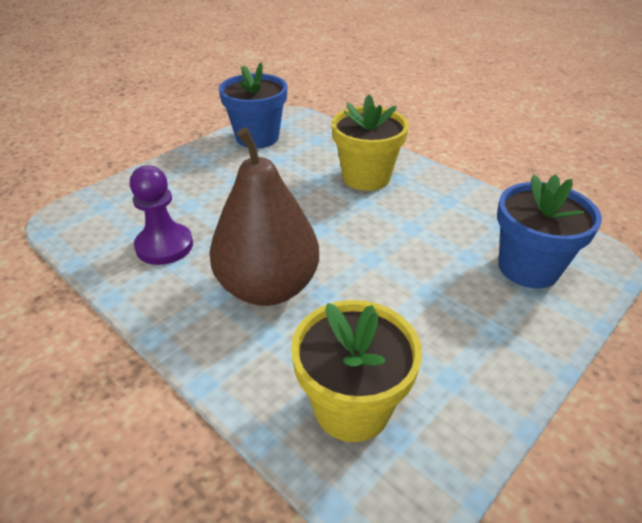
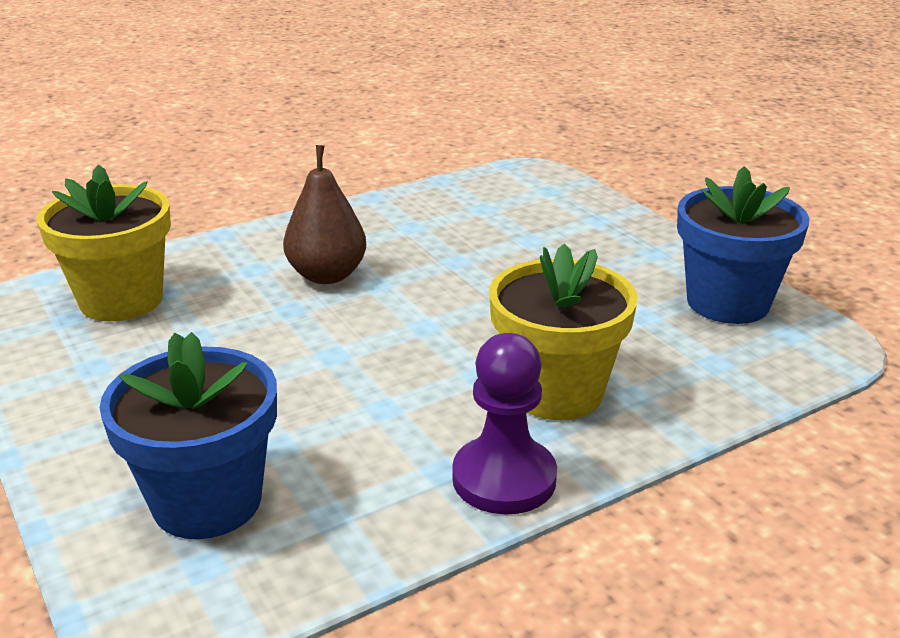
camera: 105 degrees right, 10 degrees down
(164, 246) = (445, 222): purple pawn -> purple pawn (504, 478)
(268, 287) = (327, 275): brown pear -> brown pear, size x0.63

